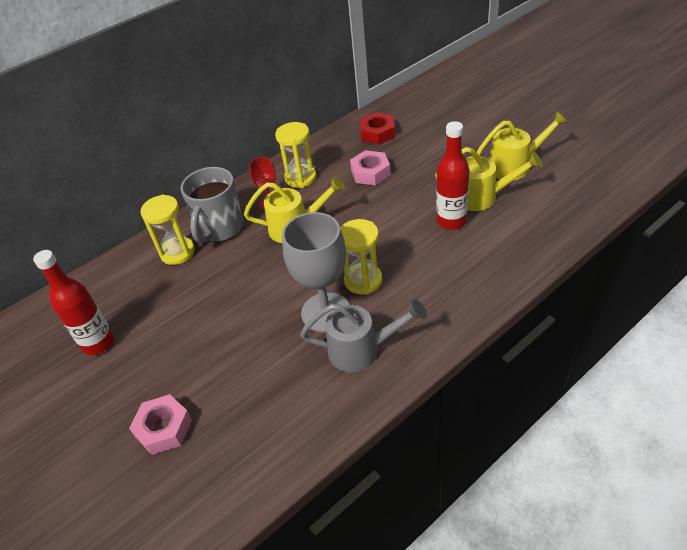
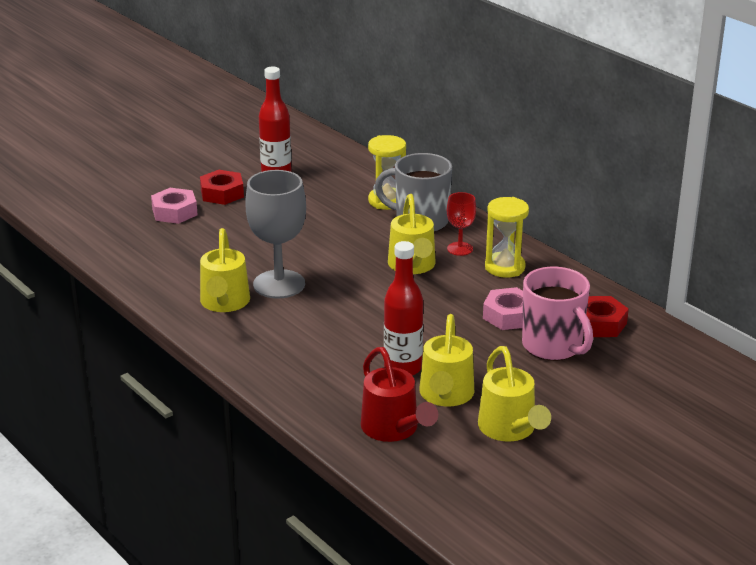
camera: 85 degrees right, 15 degrees down
(129, 387) = (222, 193): none -> red nut
(362, 350) = (224, 303): grey watering can -> yellow watering can
(363, 280) = (318, 306): yellow hourglass -> none
(409, 151) = (553, 346): none -> pink mug
(532, 220) = (393, 429): none -> red watering can

